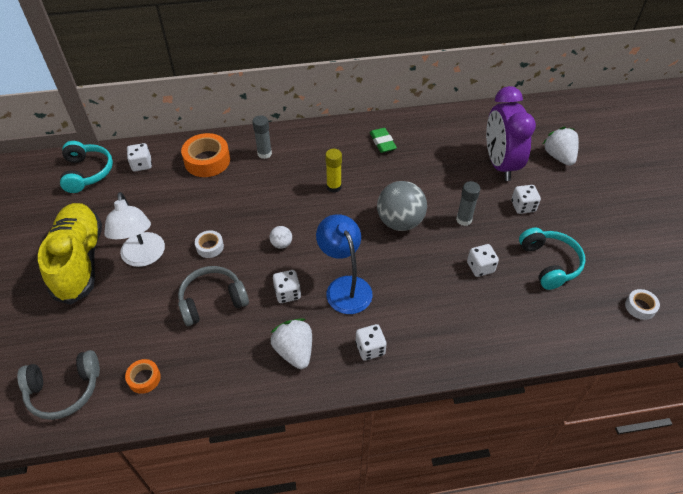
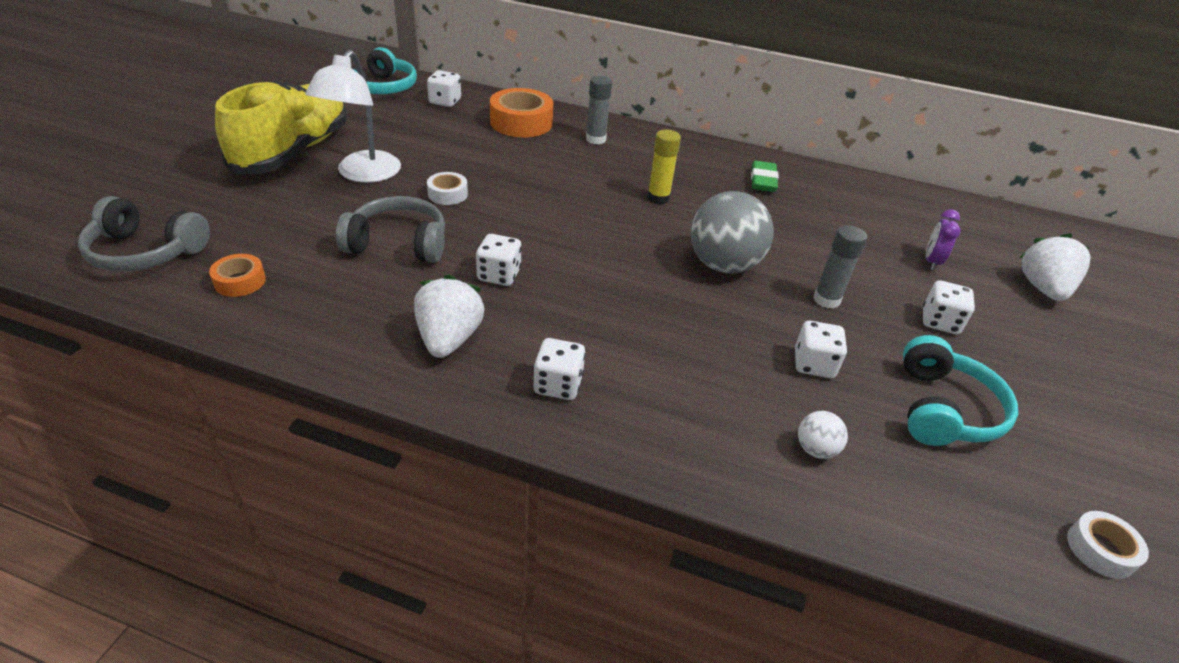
camera: 25 degrees right, 10 degrees down
(281, 244) = (538, 225): white ball -> white ball (815, 449)
(345, 287) = (583, 300): blue lamp -> none
(500, 164) = (931, 261): purple clock -> purple clock, size x0.41

